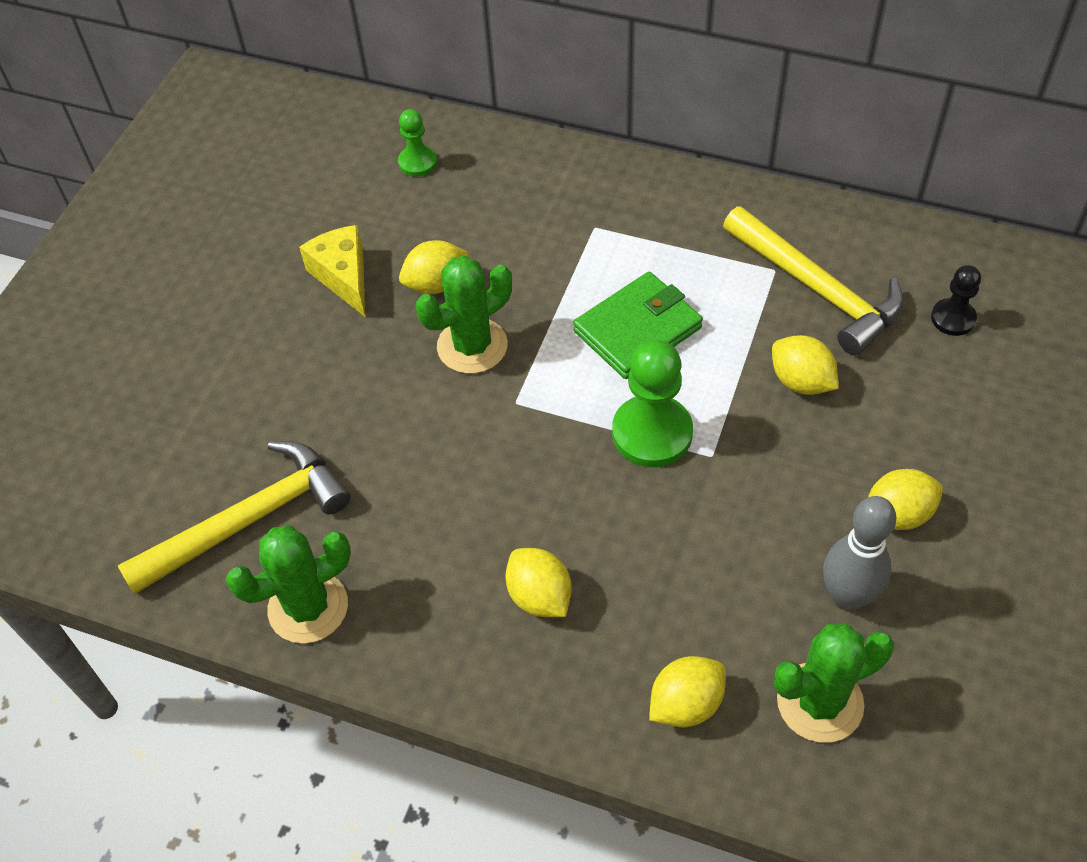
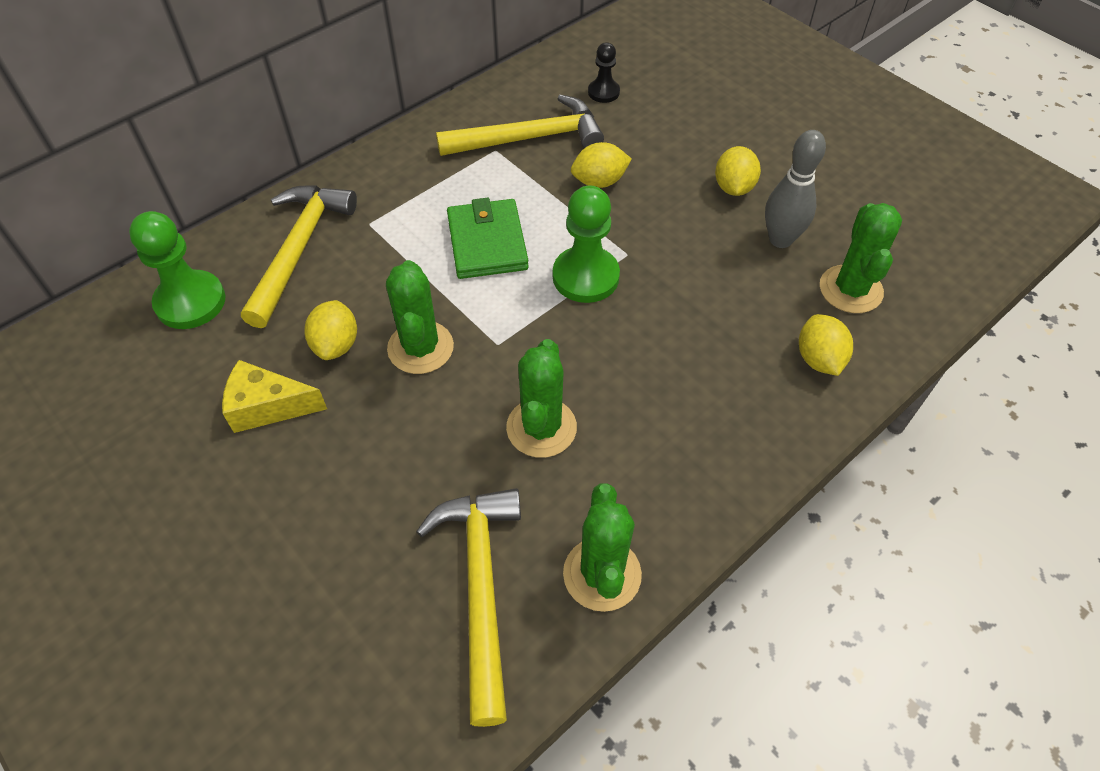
camera: 65 degrees left, 0 degrees up
(417, 162) = (190, 302): green pawn -> green pawn, size x1.77
(439, 485) = (541, 428): none -> green cactus
(525, 197) = (299, 249): none -> yellow hammer
(539, 596) = (685, 405): yellow lemon -> none

